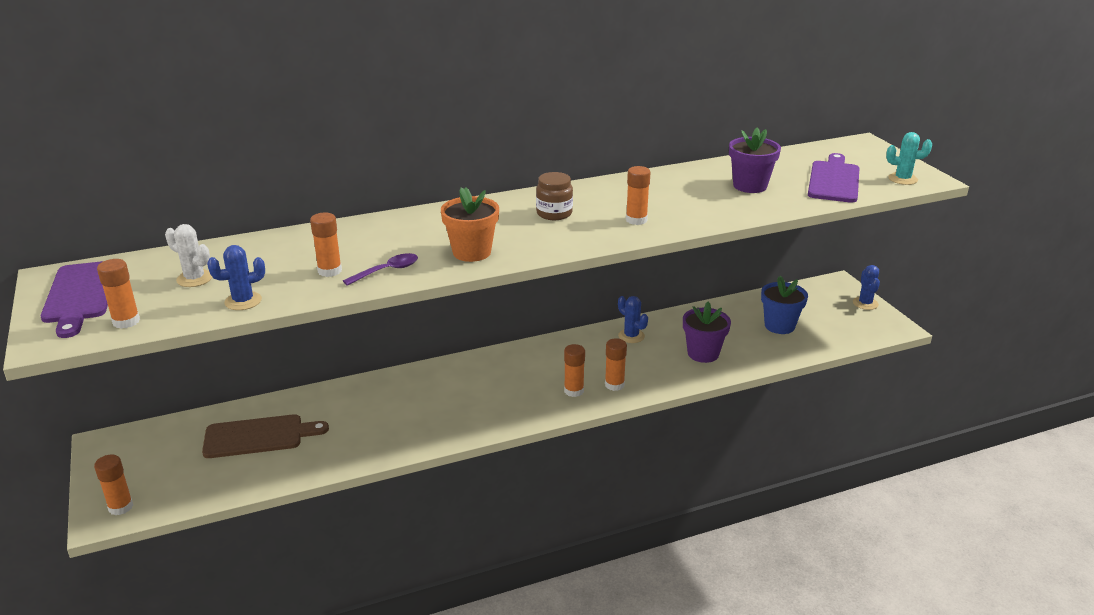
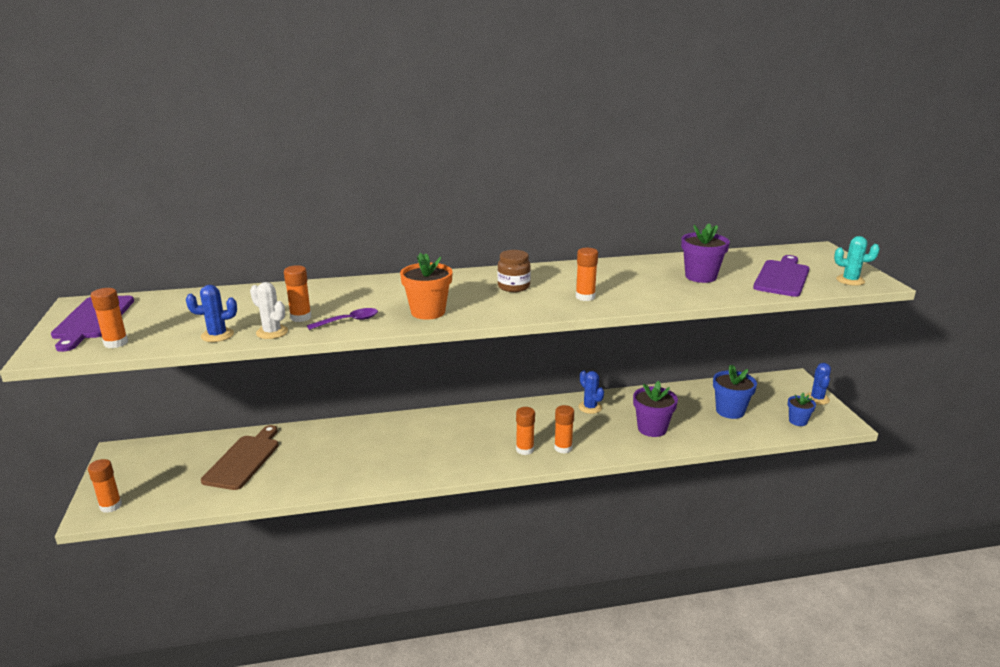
camera: 10 degrees right, 5 degrees down
(194, 279) = (188, 315): white cactus -> white cactus (272, 332)
(259, 436) = (244, 460): brown cutting board -> brown cutting board turned 75 degrees counterclockwise
(850, 330) = (798, 421): none -> blue flower pot

